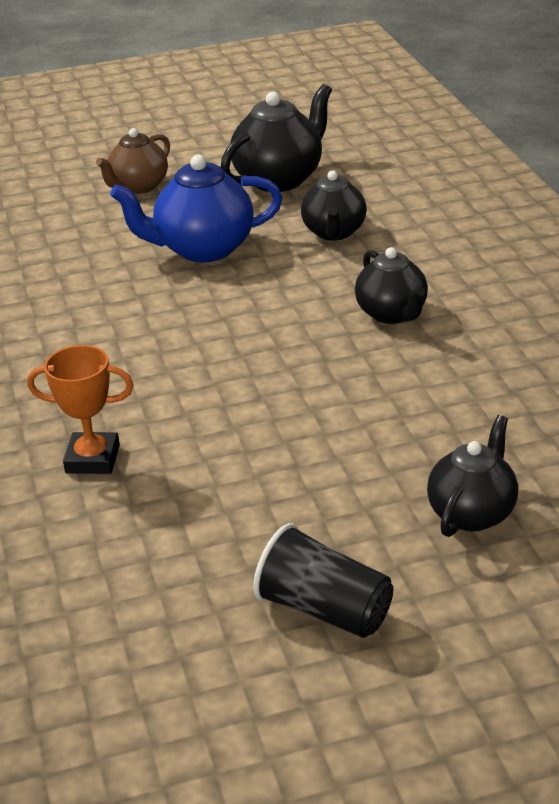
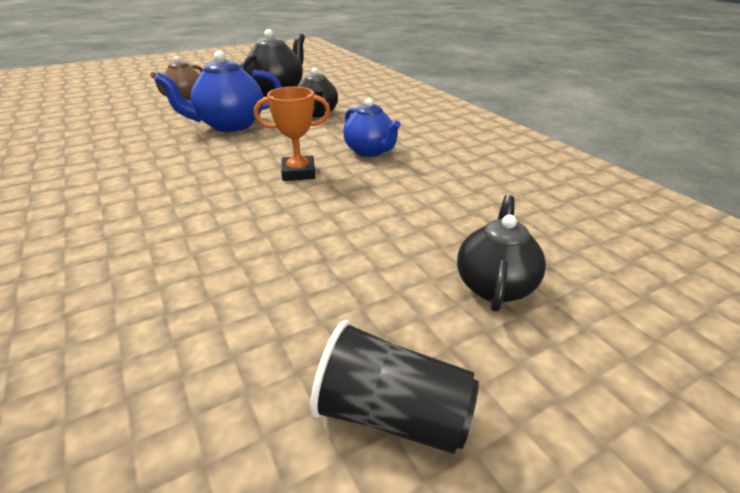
camera: 15 degrees left, 0 degrees up
(92, 459) = (129, 272): orange trophy -> orange trophy (298, 173)
(392, 314) = (370, 151): black teapot -> blue teapot

